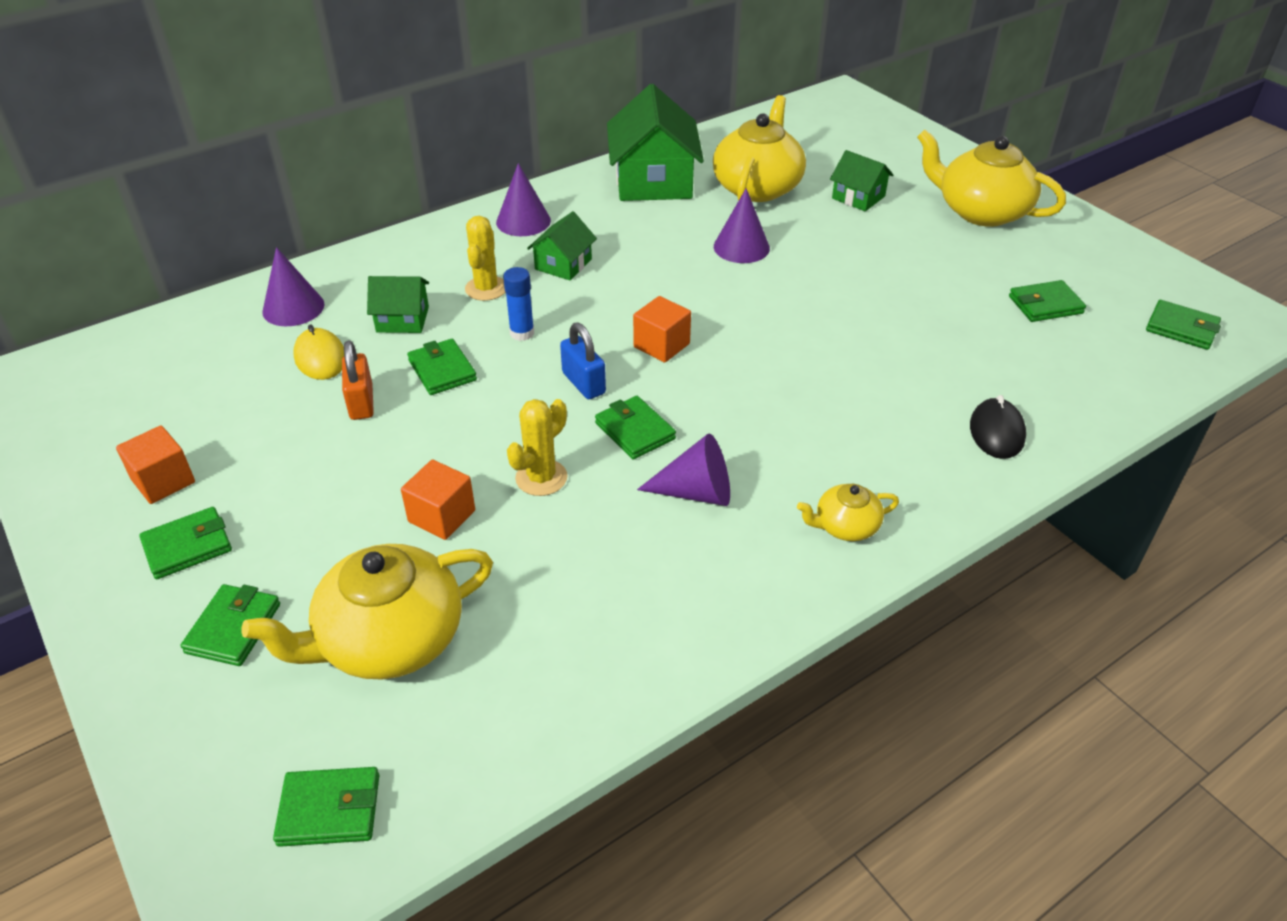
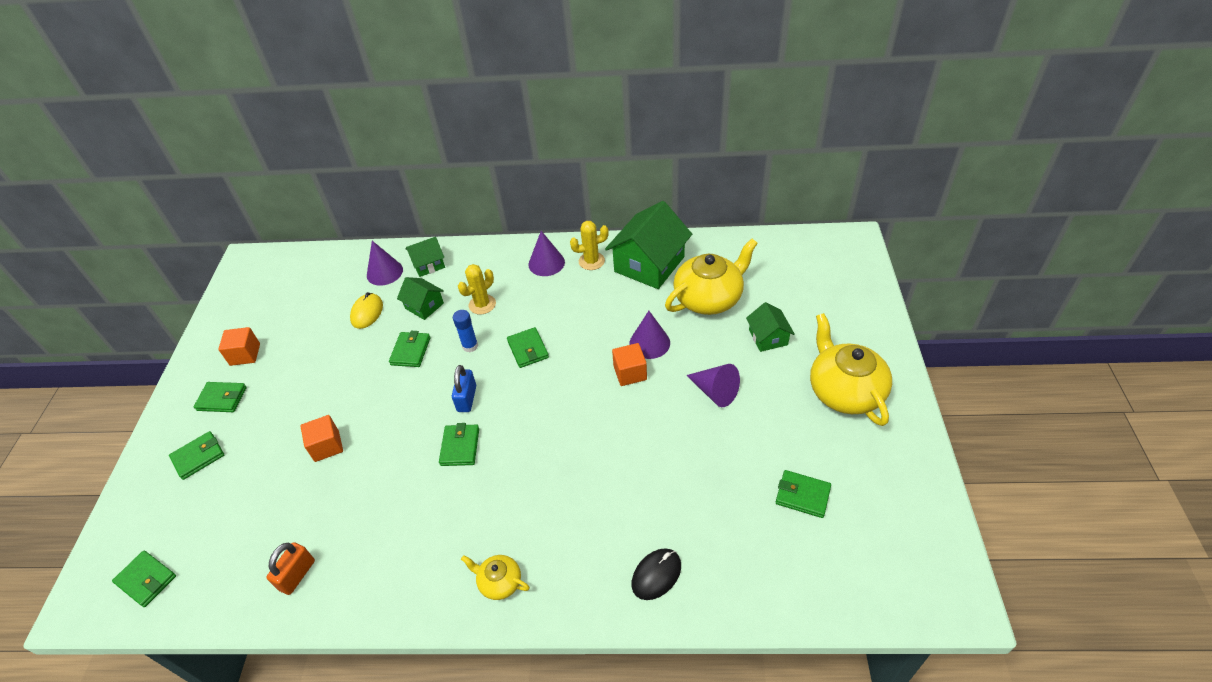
camera: 40 degrees right, 5 degrees up
(361, 402) = (358, 352): orange padlock -> orange padlock (297, 575)
(389, 640) = (243, 505): yellow teapot -> none
(541, 478) = (389, 450): yellow cactus -> yellow cactus (591, 261)
(563, 264) = (537, 306): green house -> green house (428, 264)
(661, 345) = (531, 394): orange cube -> orange cube (630, 373)
(696, 492) = (449, 507): purple cone -> purple cone (715, 392)
(1181, 328) = (885, 573): green wallet -> green wallet (528, 349)

